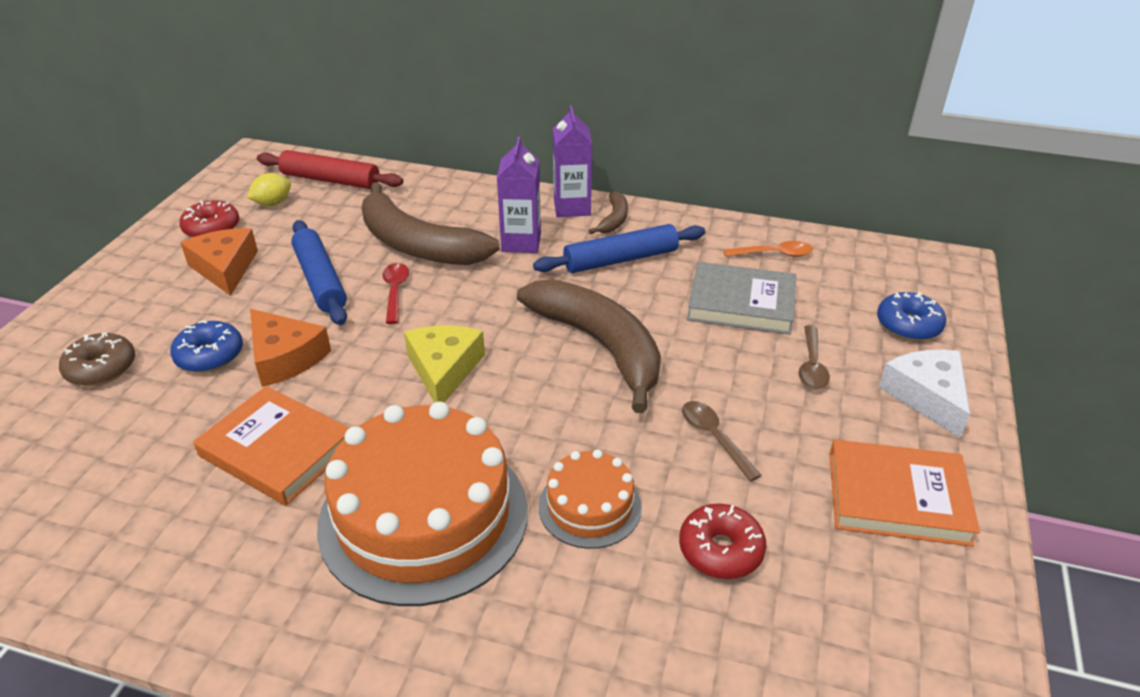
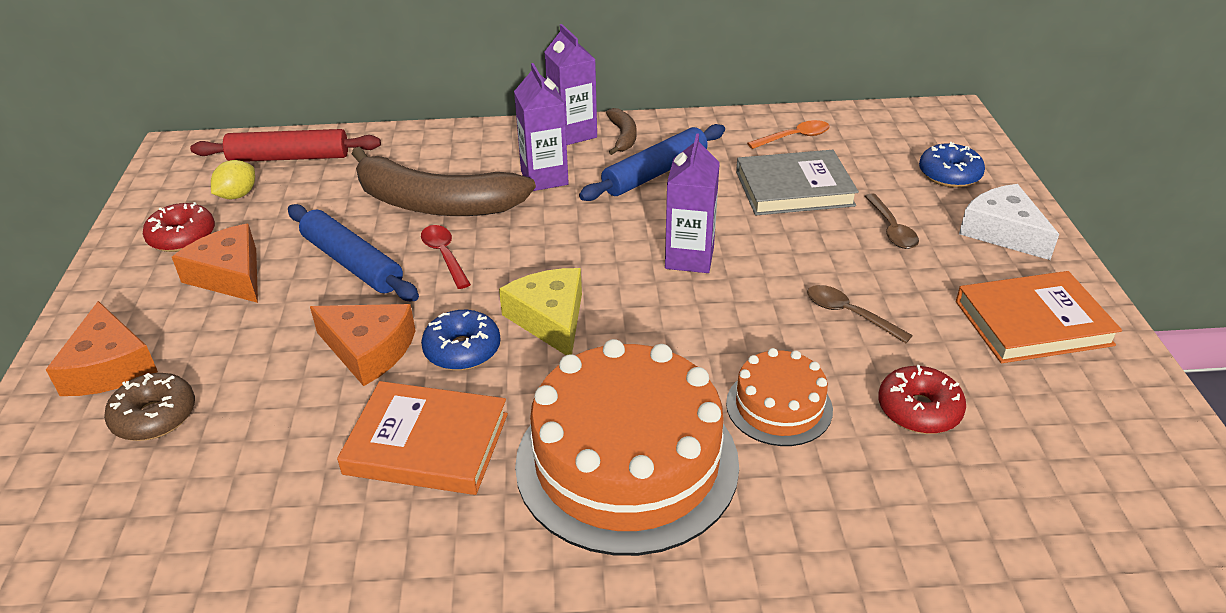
camera: 20 degrees left, 0 degrees up
(97, 320) = (109, 367): none -> orange cheese
(210, 356) = (279, 370): blue donut -> blue donut (462, 350)
(600, 345) = (689, 258): brown banana -> purple carton

